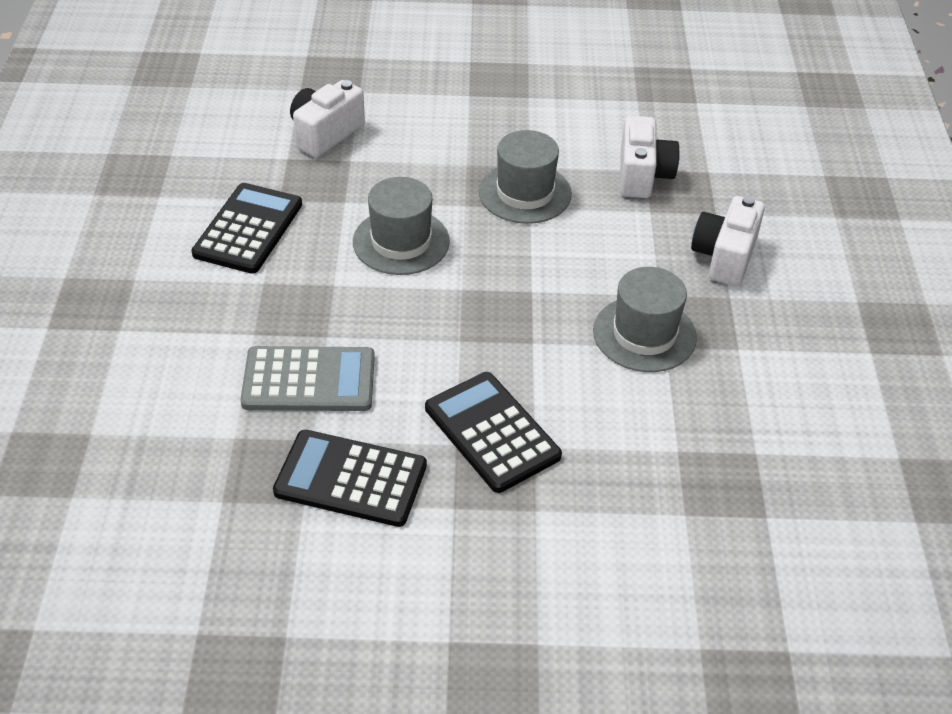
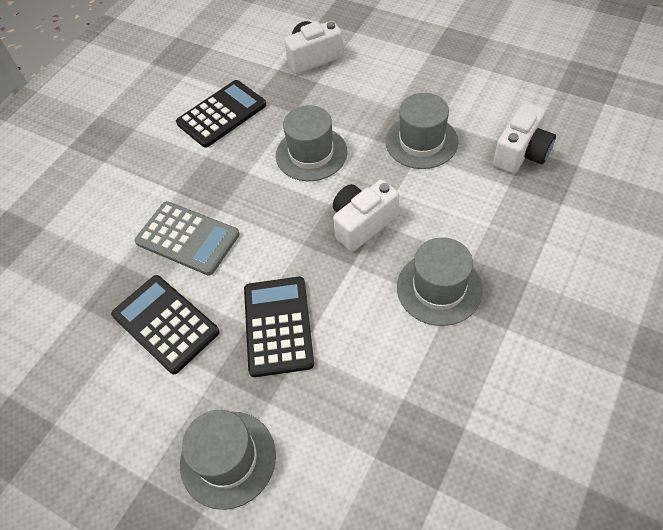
camera: 35 degrees right, 10 degrees up
(530, 581) = (228, 459): none -> grey hat
(724, 256) = (545, 244): white camera -> white camera (362, 224)

